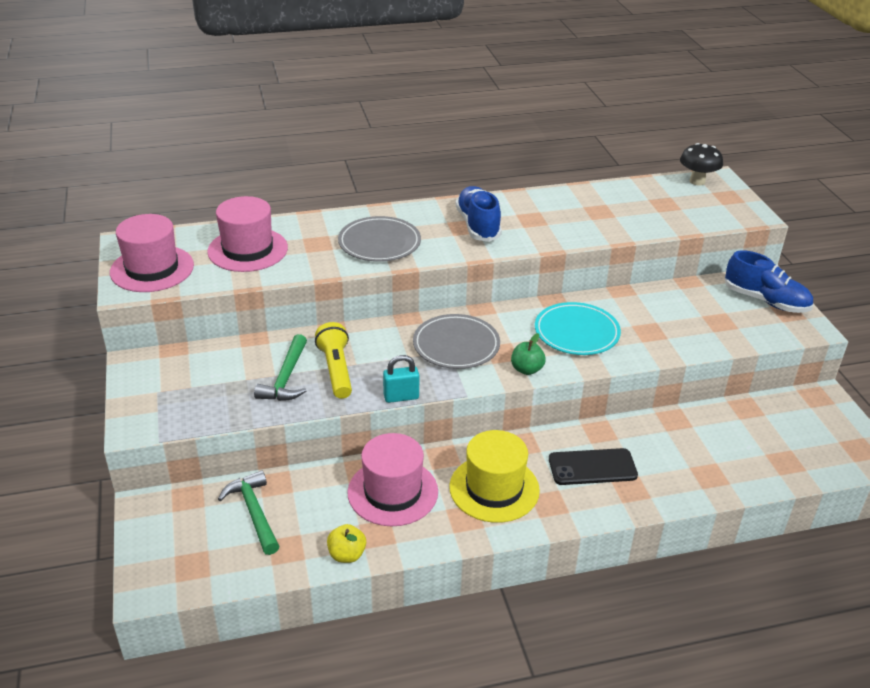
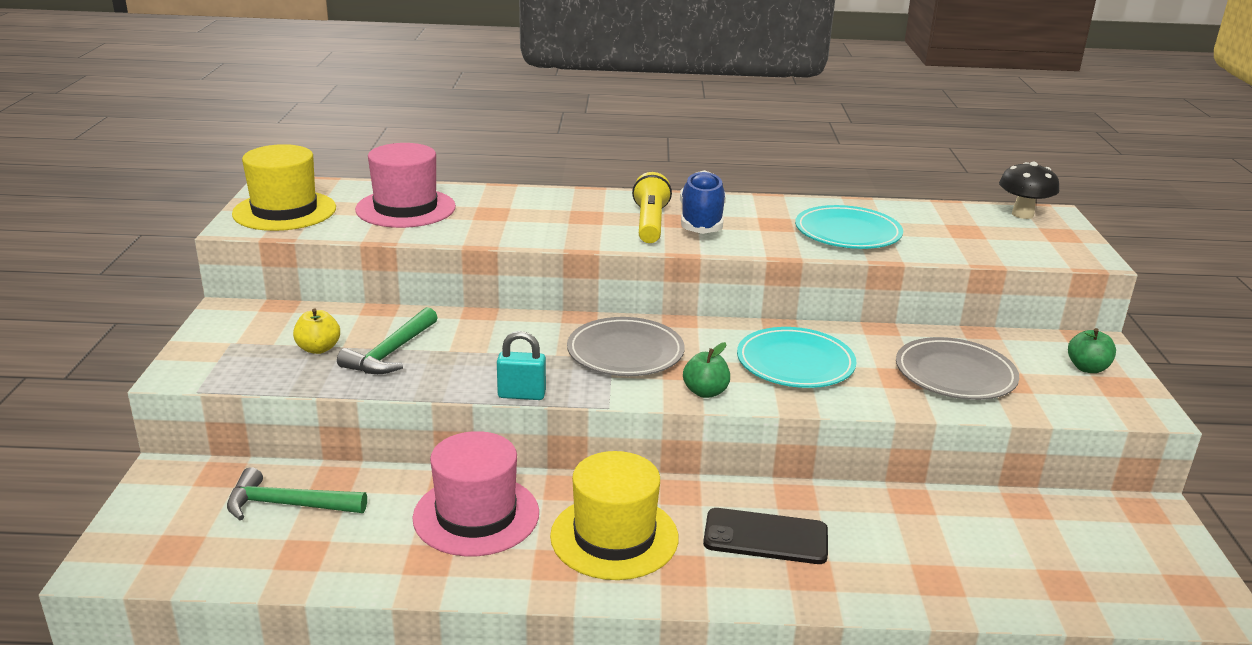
camera: 15 degrees right, 10 degrees down
(152, 269) = (284, 211): pink hat -> yellow hat
(254, 512) = (288, 505): green hammer -> green hammer turned 75 degrees counterclockwise
(336, 370) = (457, 354): yellow flashlight -> yellow flashlight (650, 223)
(347, 555) = (374, 576): yellow apple -> yellow apple (318, 348)
(379, 243) = (567, 222): grey plate -> grey plate (955, 374)
(586, 220) = (847, 233): none -> turquoise plate
(765, 301) = (1087, 368): blue shoe -> green apple

